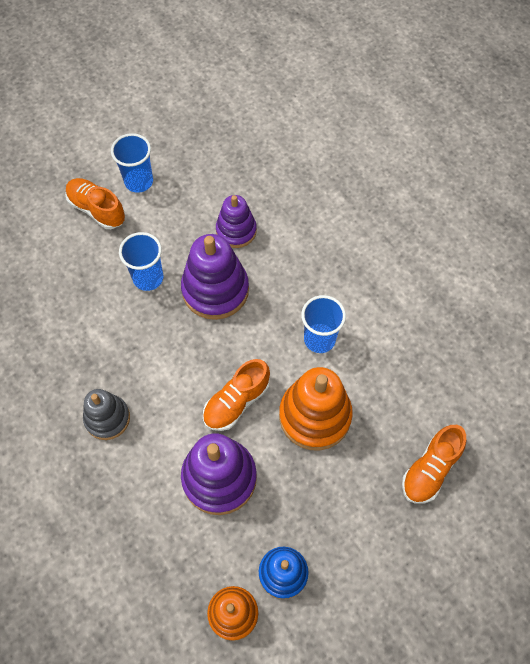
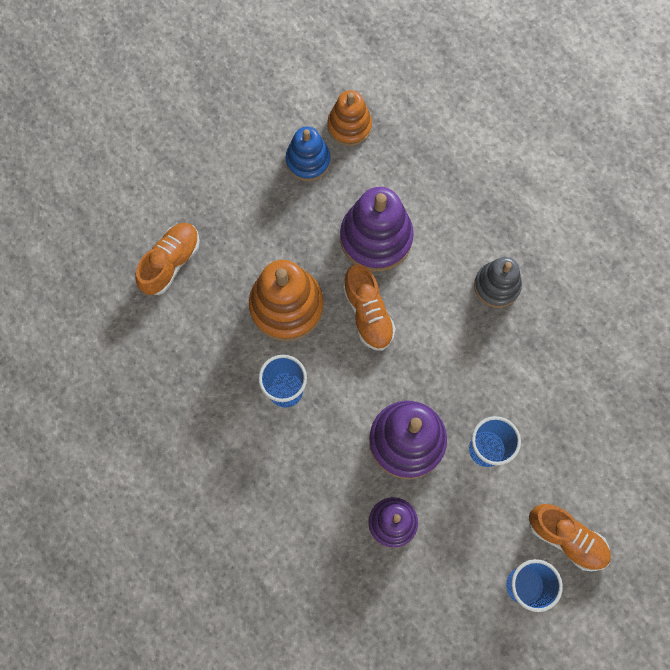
camera: 175 degrees right, 10 degrees up
(236, 402) = (368, 313): orange shoe -> orange shoe turned 120 degrees clockwise

